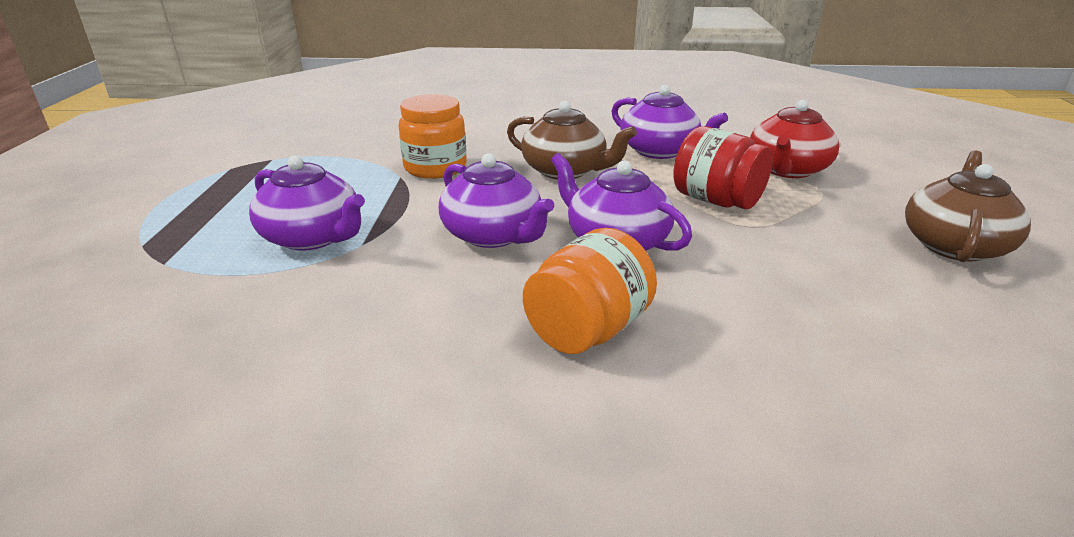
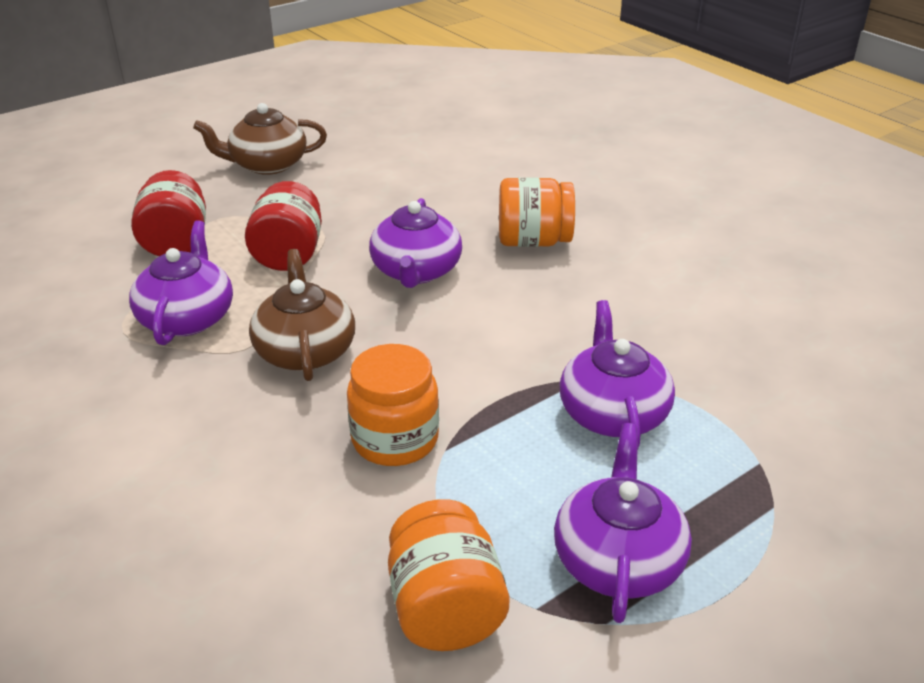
camera: 130 degrees left, 5 degrees up
(317, 144) = (445, 608): none -> orange jar
(493, 235) = (479, 325): purple teapot -> purple teapot (618, 559)
(787, 169) = (176, 242): red teapot -> red jar

